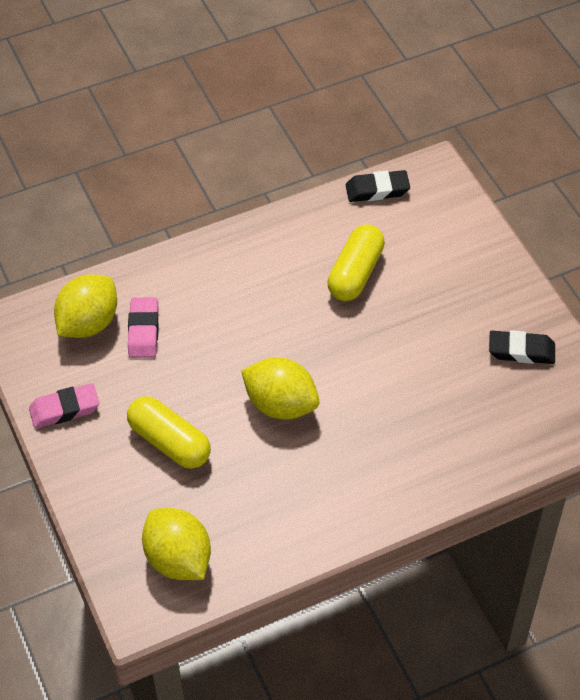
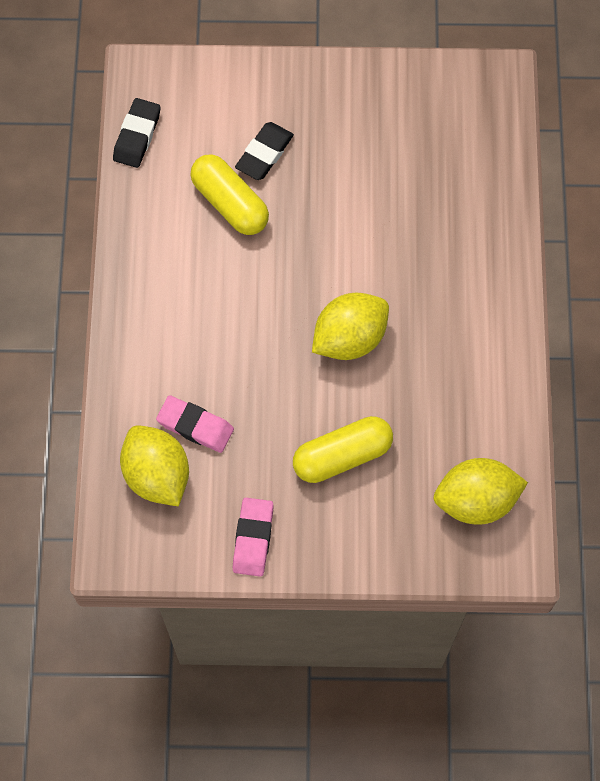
camera: 65 degrees left, 15 degrees up
(521, 351) = (395, 108): black eraser -> black eraser (264, 154)

